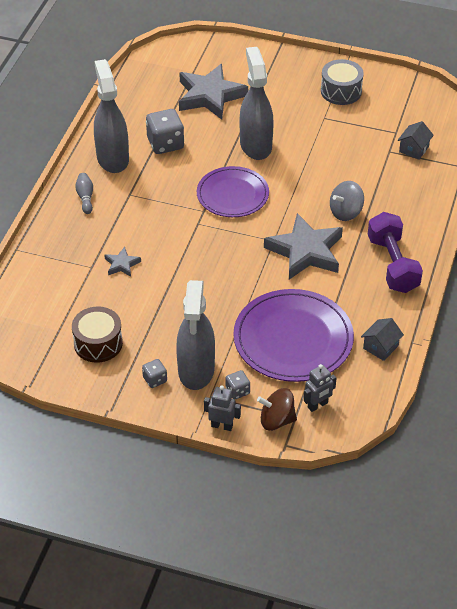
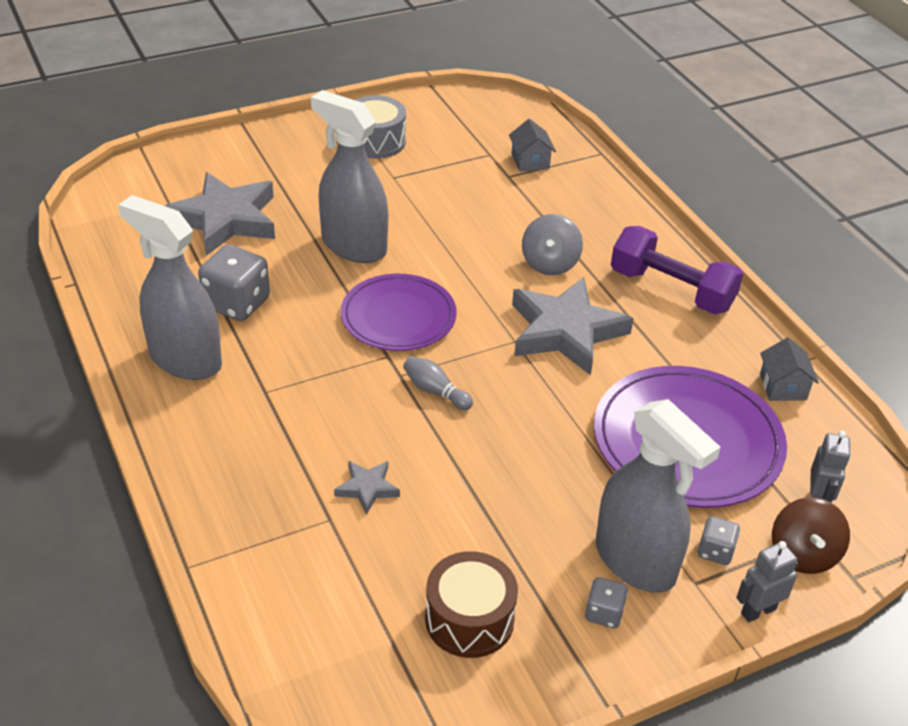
camera: 45 degrees left, 5 degrees down
(85, 197) = (207, 432): grey bowling pin -> grey bowling pin (435, 391)
(276, 420) = (803, 554): brown spinning top -> brown spinning top turned 45 degrees counterclockwise

